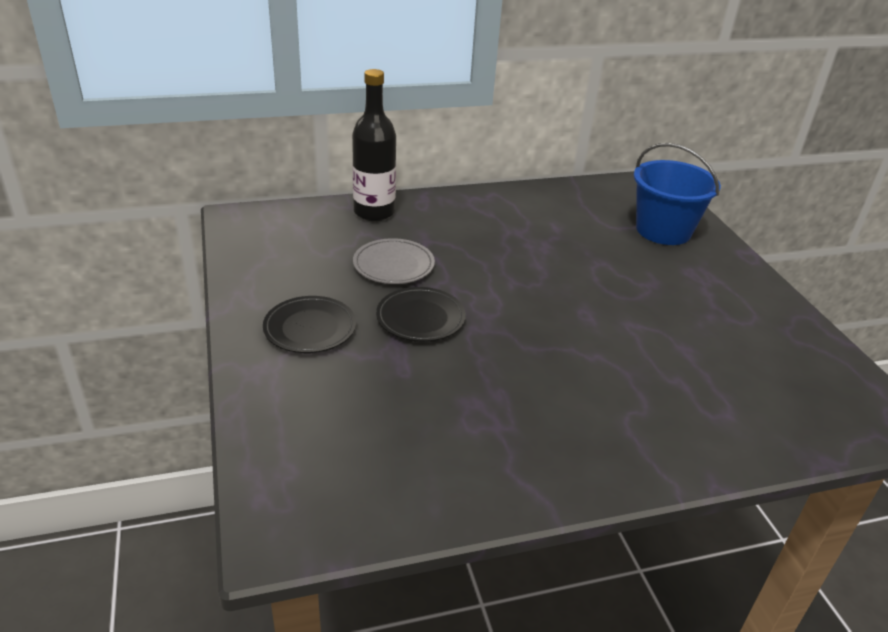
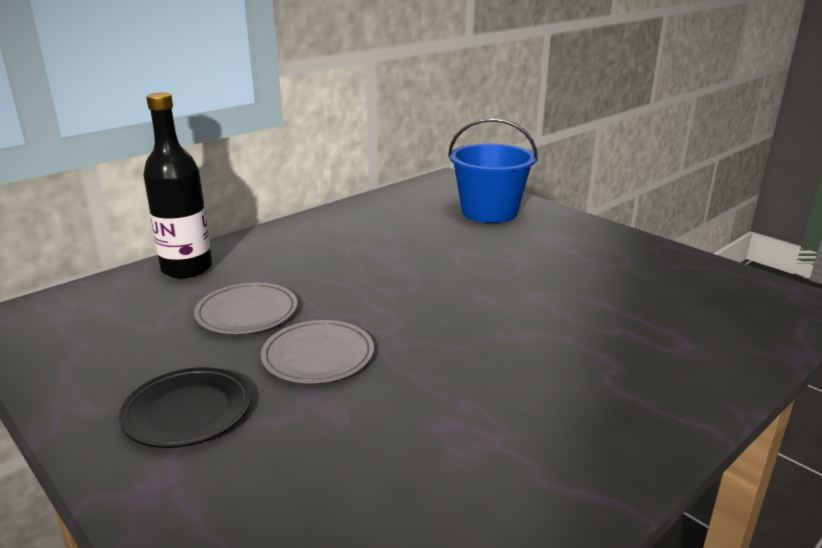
camera: 25 degrees left, 10 degrees down
(420, 318) = (318, 356): black plate -> grey plate

